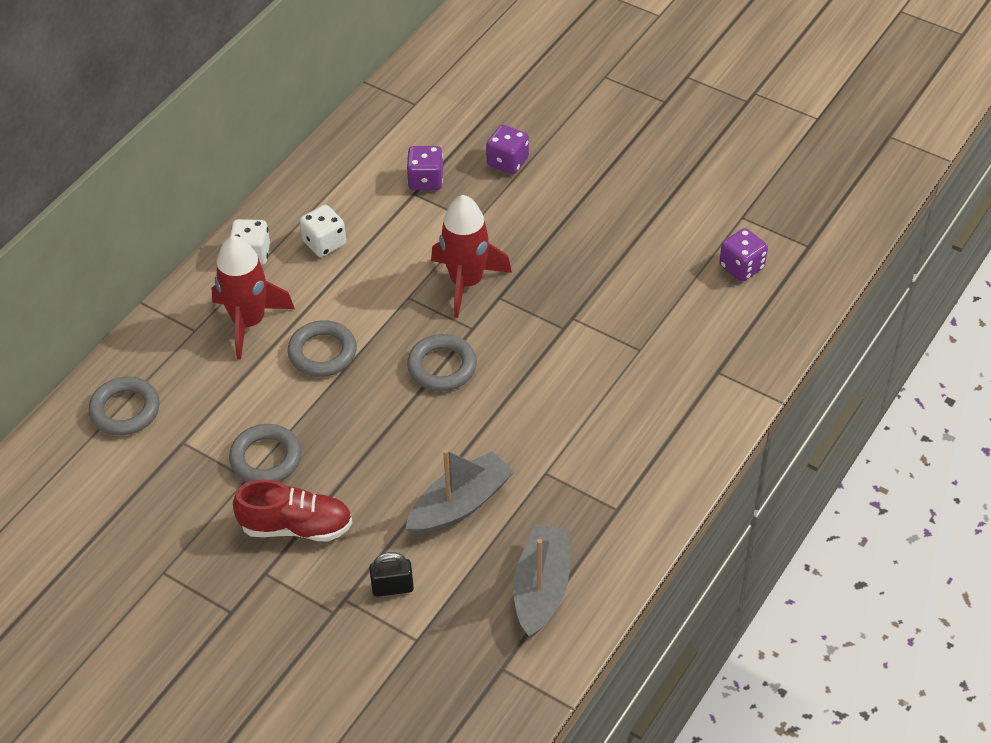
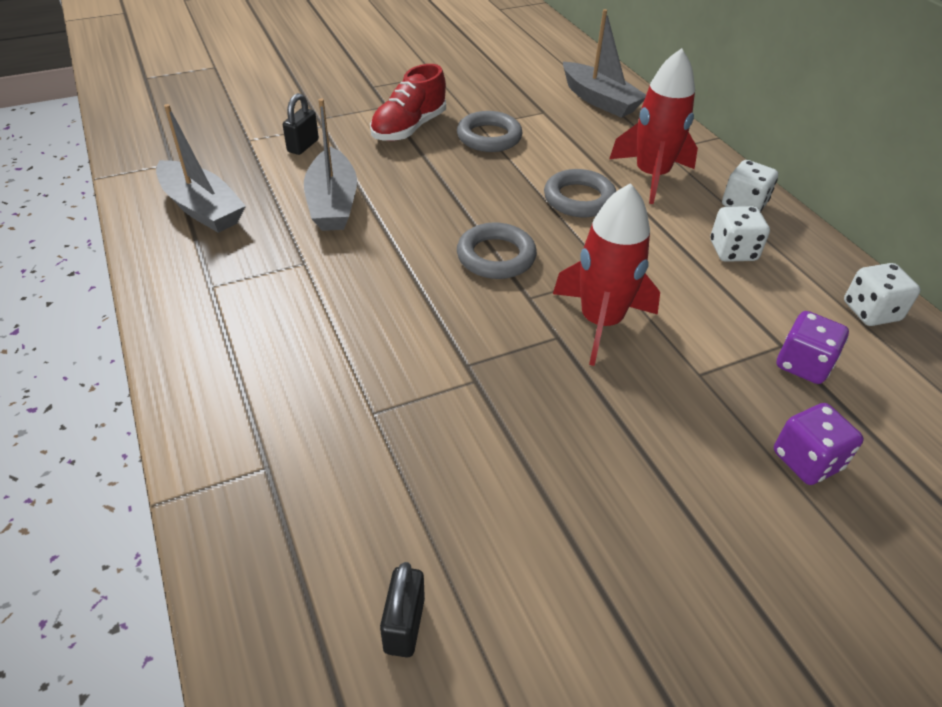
camera: 120 degrees right, 5 degrees down
(125, 410) = (599, 100): grey ring -> grey boat
(342, 162) = (871, 311): none -> white dice
(741, 267) = (404, 625): purple dice -> black padlock

